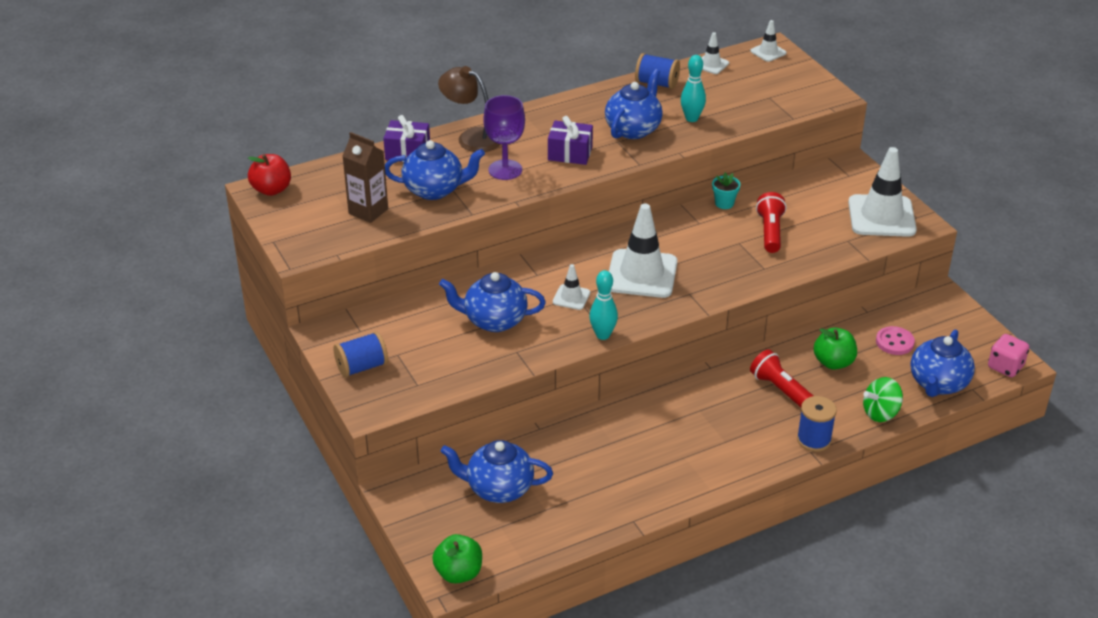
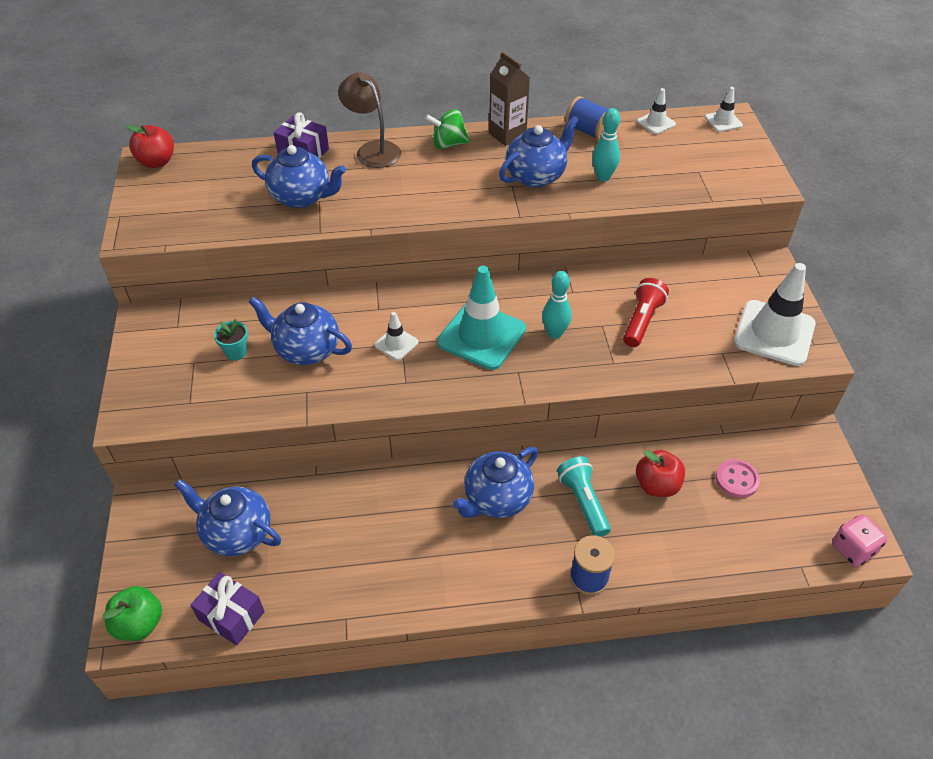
camera: 20 degrees right, 10 degrees up
(362, 367) = (152, 367): blue spool -> none
(368, 211) = (225, 205): brown carton -> brown carton (507, 135)
(505, 170) = (382, 191): purple goblet -> none
(570, 153) = (456, 188): purple gift -> purple gift (231, 616)
(603, 335) = (402, 397): turquoise bowling pin -> turquoise bowling pin (554, 333)
(641, 274) = (481, 336): white traffic cone -> turquoise traffic cone
(724, 203) = (610, 276): turquoise flower pot -> turquoise flower pot (236, 352)
(780, 390) = (583, 502): red flashlight -> turquoise flashlight
(833, 362) = (657, 485): green apple -> red apple
(880, 413) = (680, 566): green spinning top -> green spinning top (448, 144)
(938, 384) = (763, 548): blue teapot -> blue teapot (496, 499)

